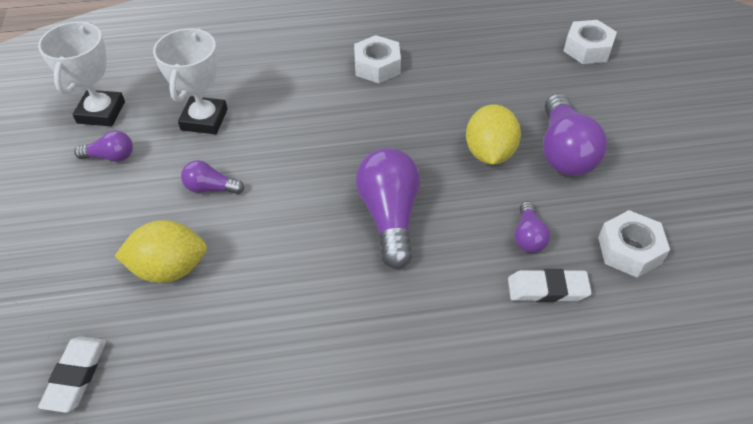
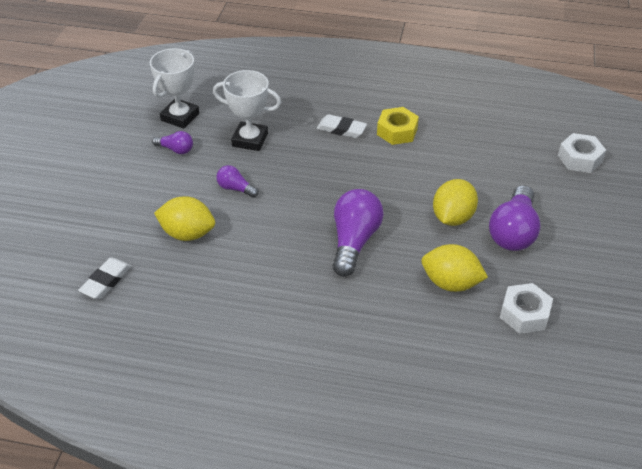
camera: 20 degrees right, 5 degrees down
(204, 119) = (250, 140): white trophy -> white trophy turned 75 degrees clockwise
(377, 66) = (397, 131): white nut -> yellow nut
(528, 236) = (450, 283): purple light bulb -> yellow lemon
(547, 289) = (445, 321): white eraser -> white eraser (341, 129)

